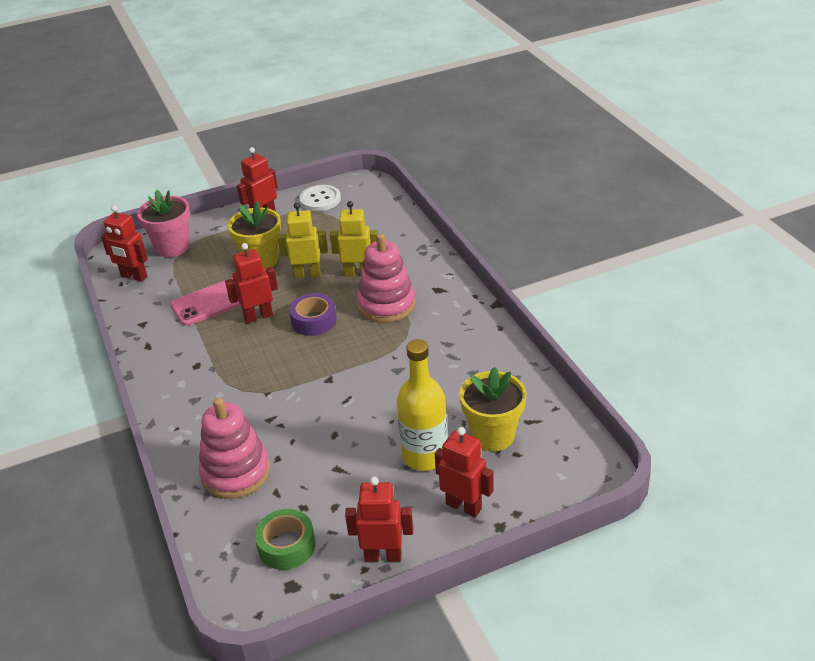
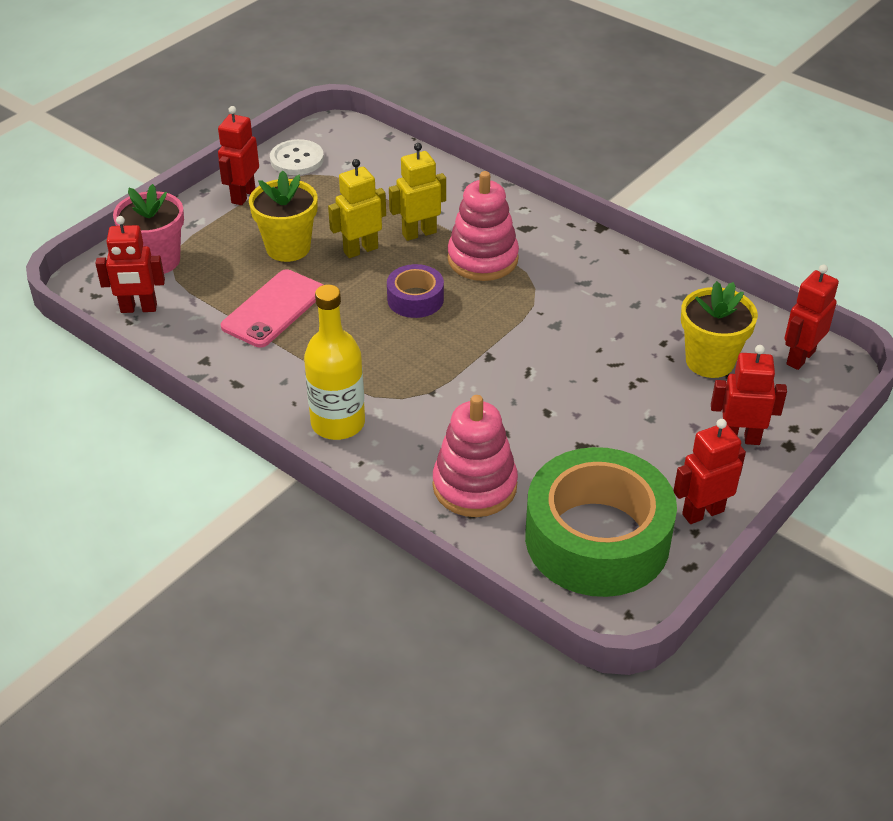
camera: 30 degrees left, 5 degrees up
(258, 316) = (344, 312): red robot -> red robot (800, 357)
(286, 546) = (597, 538): green tape -> green tape, size x2.14
(425, 456) = (660, 402): yellow bottle -> yellow bottle (338, 423)

